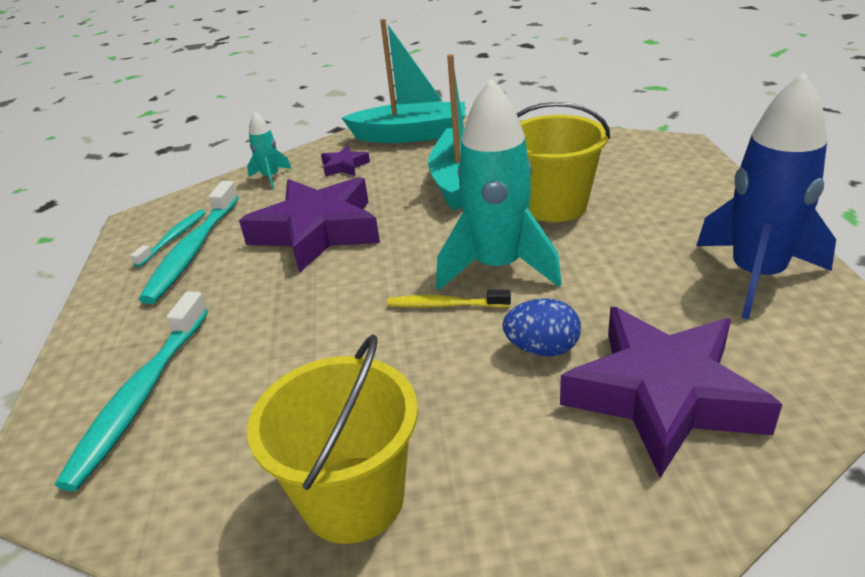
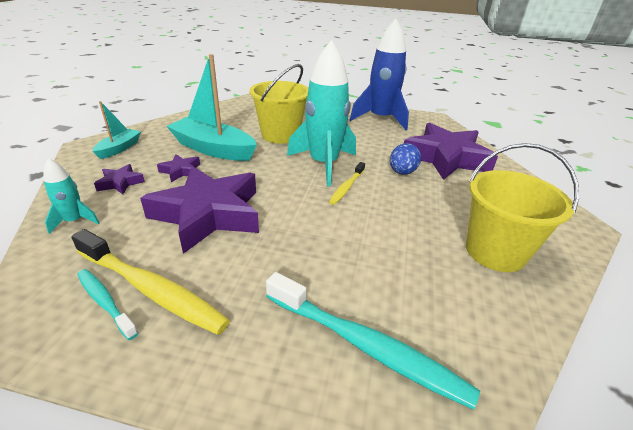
camera: 75 degrees left, 0 degrees up
(194, 250) = (150, 289): turquoise toothbrush -> yellow toothbrush
(392, 183) = (181, 171): none -> purple star
(410, 135) = (119, 148): turquoise boat -> turquoise boat, size x0.54

